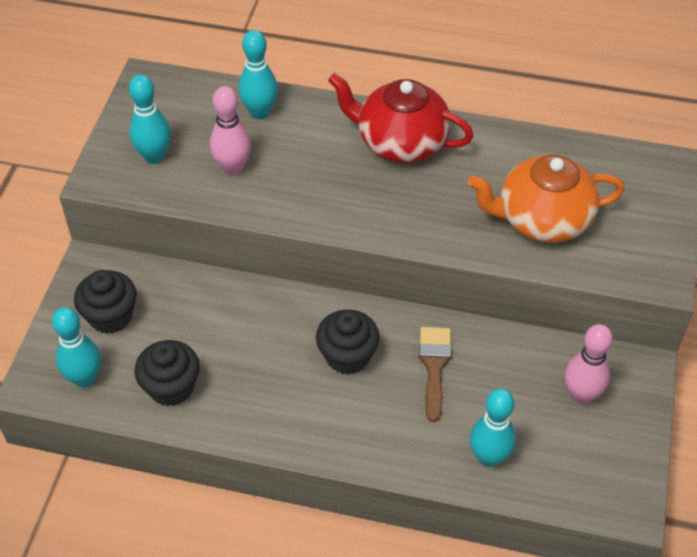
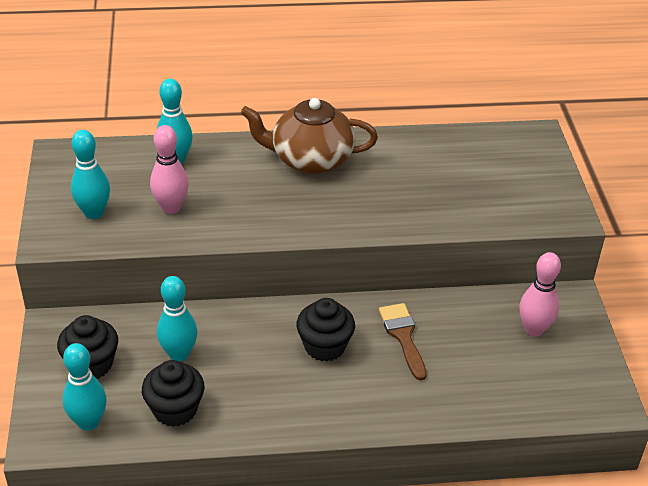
camera: 20 degrees left, 10 degrees down
(400, 142) = (310, 160): red teapot -> brown teapot
(489, 457) = (481, 396): turquoise bowling pin -> turquoise bowling pin (179, 354)
(542, 220) = (455, 194): orange teapot -> none

